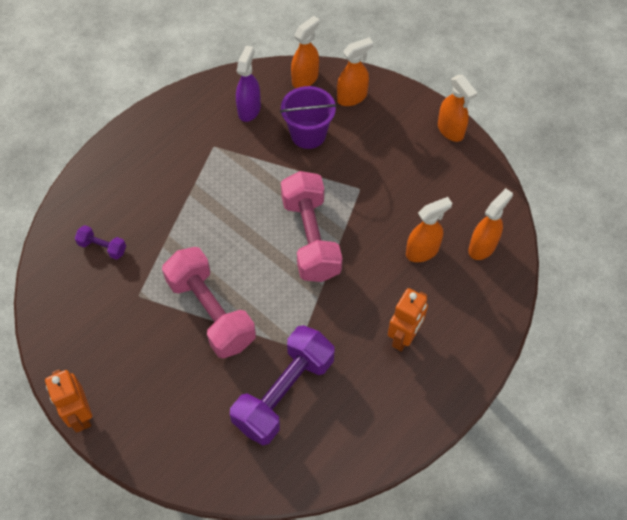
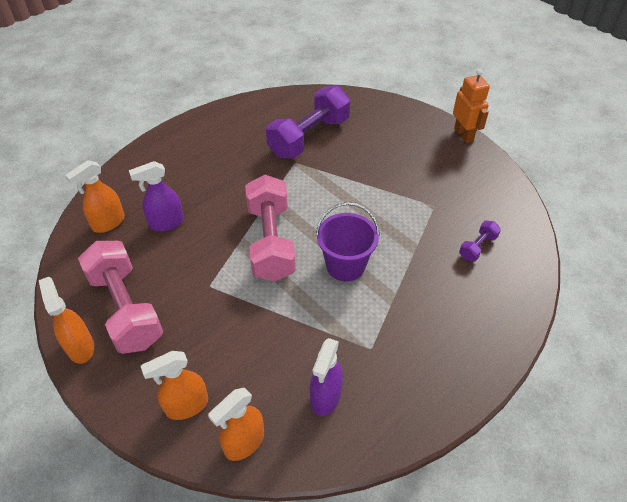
camera: 175 degrees left, 10 degrees down
(102, 247) = (477, 247): purple dumbbell -> purple dumbbell turned 75 degrees counterclockwise
(211, 312) = (367, 190): pink dumbbell -> pink dumbbell (126, 308)
(308, 134) = (254, 355): purple bucket -> purple bucket (345, 265)
(404, 337) = (206, 163): orange robot -> none
(422, 251) = (166, 223): orange spray bottle -> purple spray bottle

